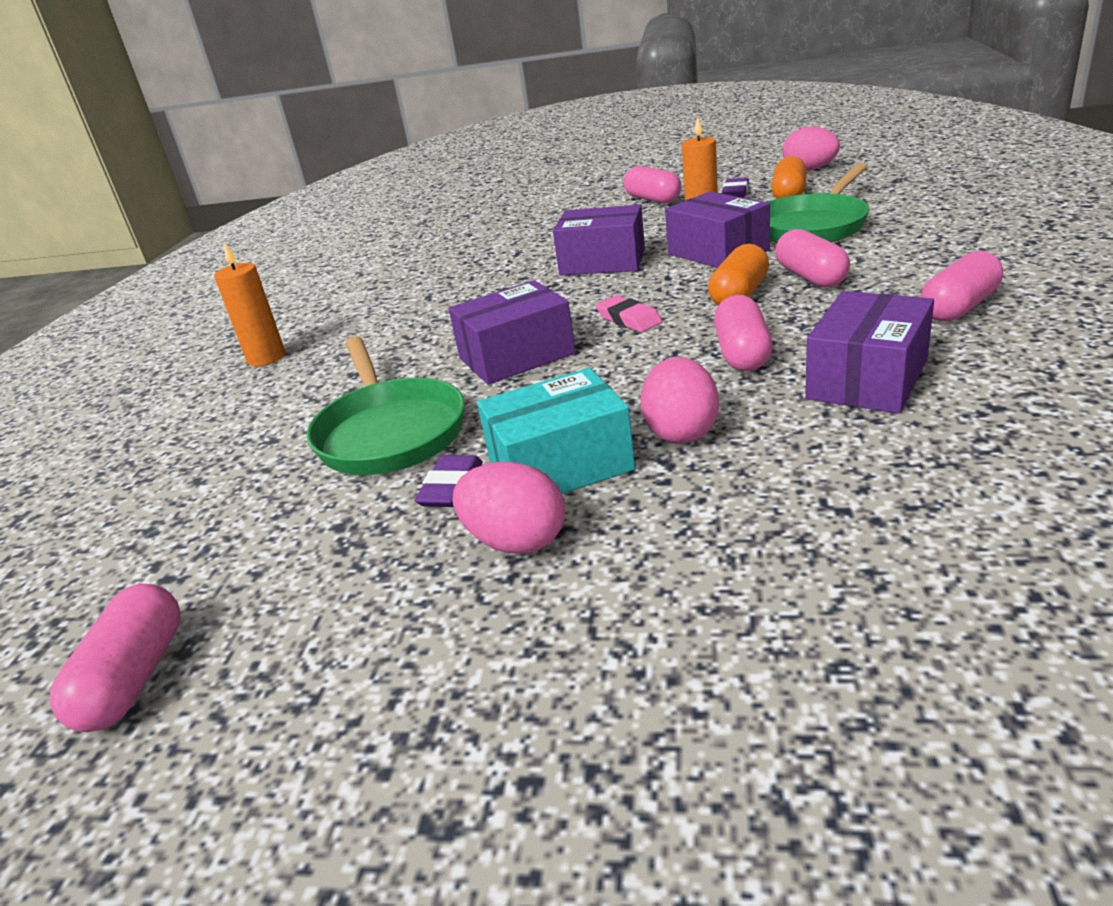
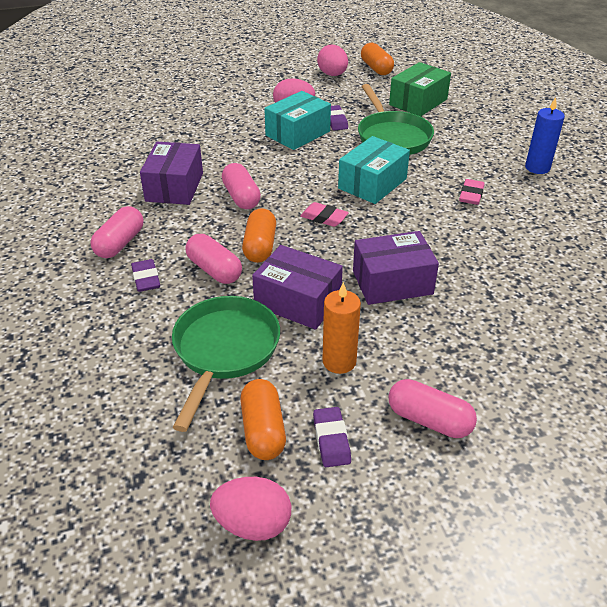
camera: 150 degrees right, 10 degrees up
(134, 678) = (376, 68): pink capsule -> orange capsule
(226, 513) = (418, 102): none -> green box
(266, 358) = (537, 168): orange candle -> blue candle
(390, 432) = (392, 137): green pan -> green pan turned 150 degrees counterclockwise
(404, 332) = (471, 195): none -> pink eraser
(516, 356) = (372, 183): purple box -> turquoise box
(681, 431) = (254, 152): pink egg -> pink egg (332, 75)
(908, 273) = (146, 279): none -> purple eraser

